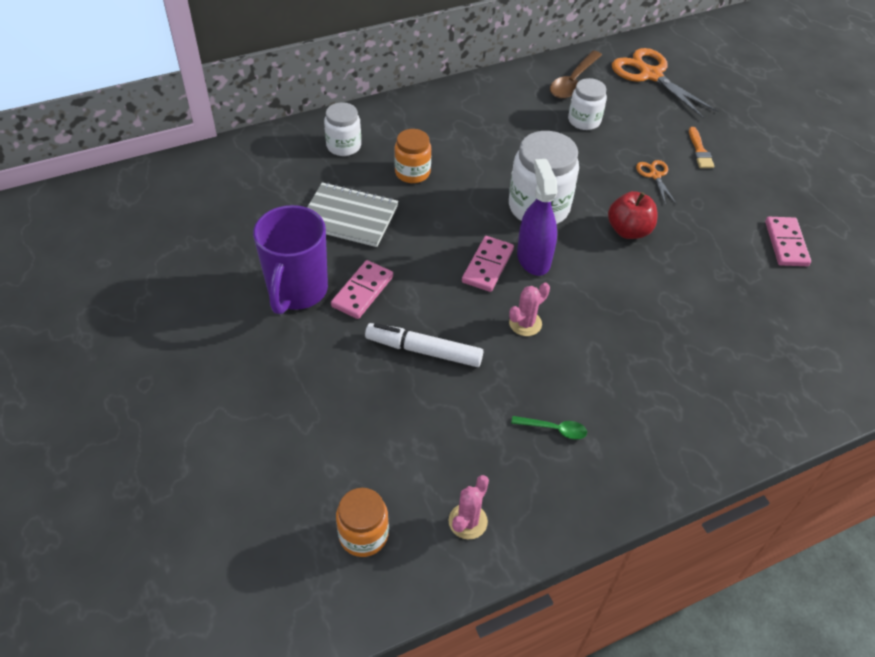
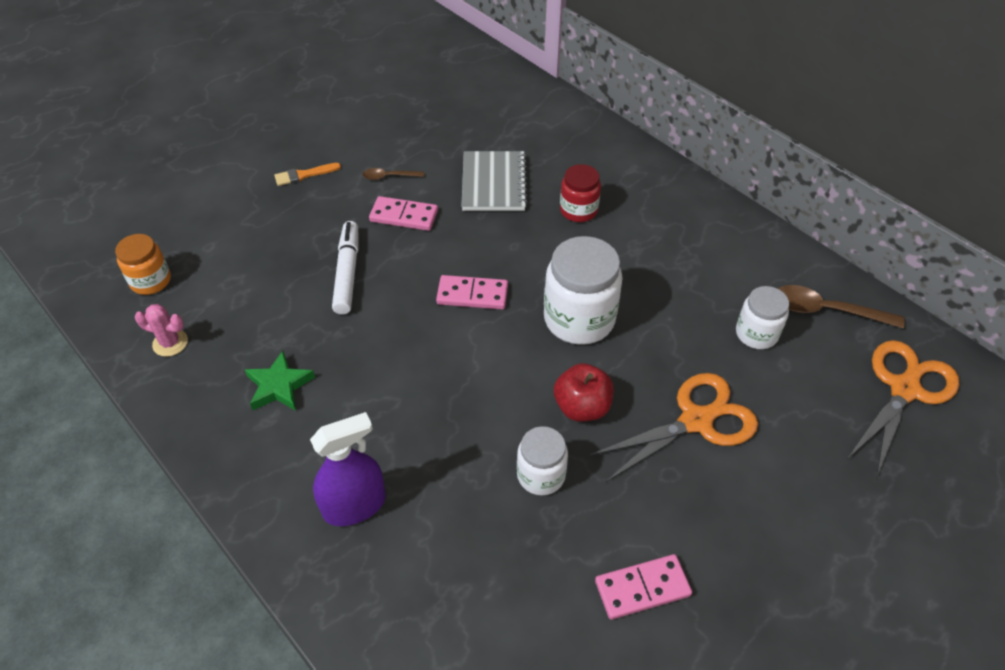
camera: 75 degrees right, 0 degrees up
(297, 291) = (389, 176): purple mug -> brown spoon
(344, 146) = (589, 155): white jar -> white jar (541, 475)
(412, 172) = (578, 210): orange jar -> red jar
(525, 323) = (405, 339): pink cactus -> none
(533, 258) = (498, 329): purple spray bottle -> purple spray bottle (354, 505)
(554, 429) = (279, 386): green spoon -> green star
(655, 175) = (696, 421): orange scissors -> orange scissors, size x2.05
(700, 151) = (776, 466): orange brush -> orange brush (304, 175)

